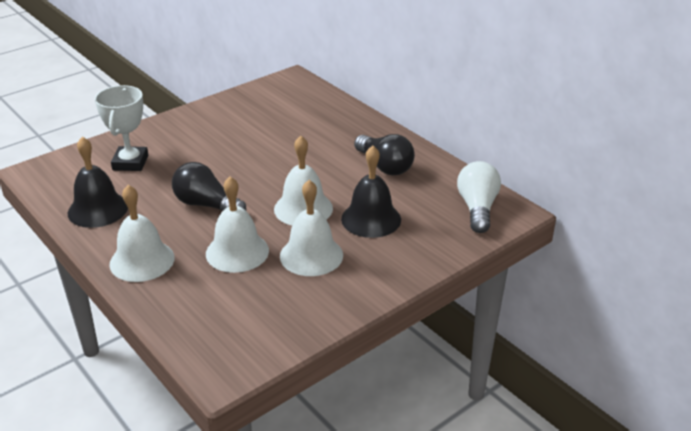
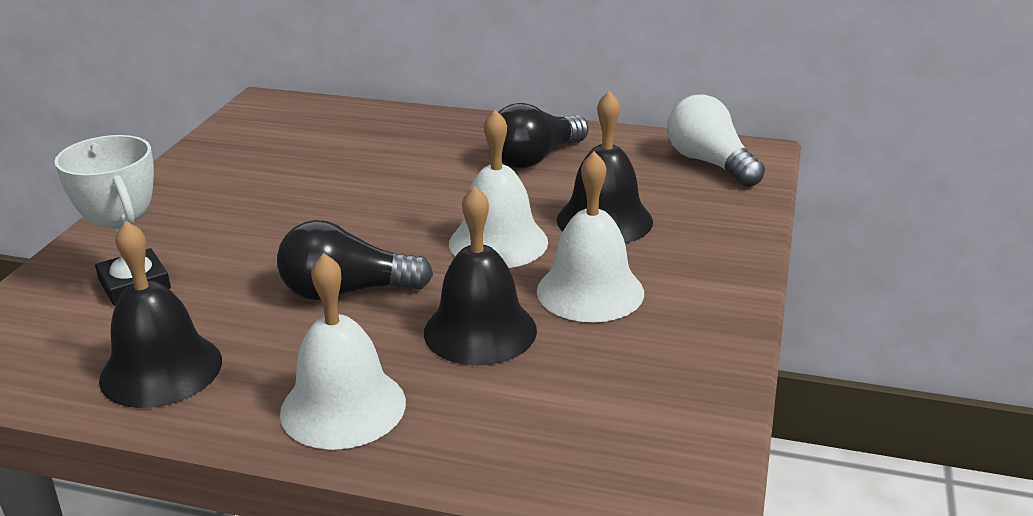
camera: 35 degrees left, 5 degrees down
(237, 252) = (480, 330): white bell -> black bell
(385, 166) = (535, 158): black light bulb -> black light bulb turned 120 degrees clockwise

